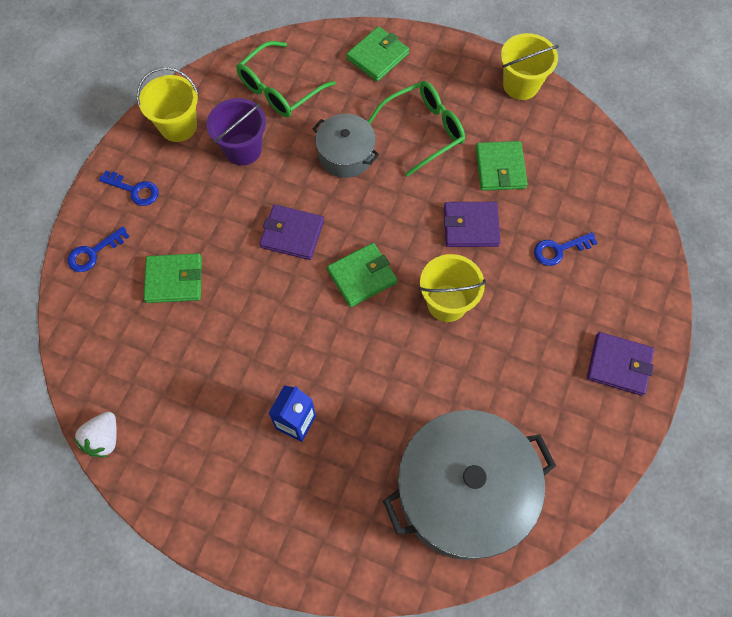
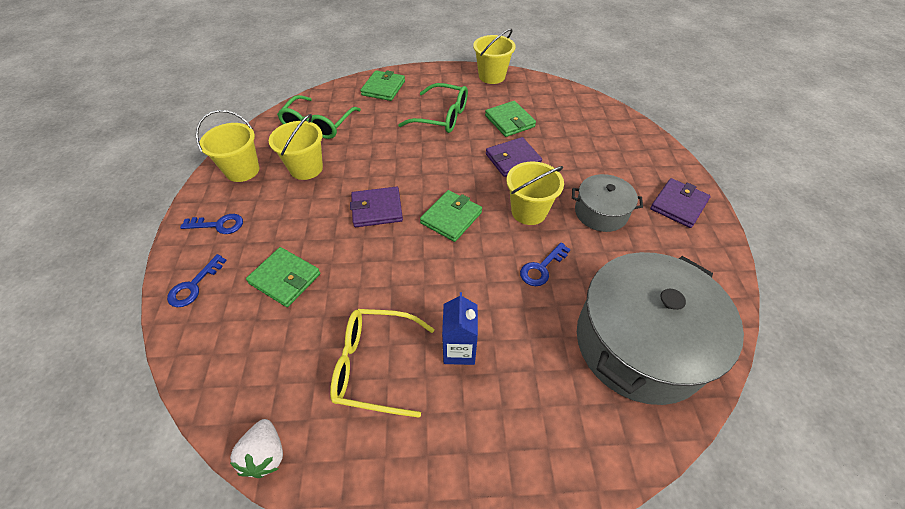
camera: 25 degrees left, 15 degrees down
(174, 280) = (285, 278): green wallet -> green wallet turned 60 degrees clockwise
(216, 402) = (374, 365): none -> yellow glasses
(243, 149) = (306, 168): purple bucket -> yellow bucket
(346, 154) = (392, 147): grey pot -> grey pot (601, 212)
(424, 130) = (442, 117): green glasses -> green glasses turned 75 degrees clockwise
(559, 250) = (583, 152): blue key -> blue key (541, 268)
(619, 365) = (678, 205): purple wallet -> purple wallet turned 45 degrees counterclockwise

